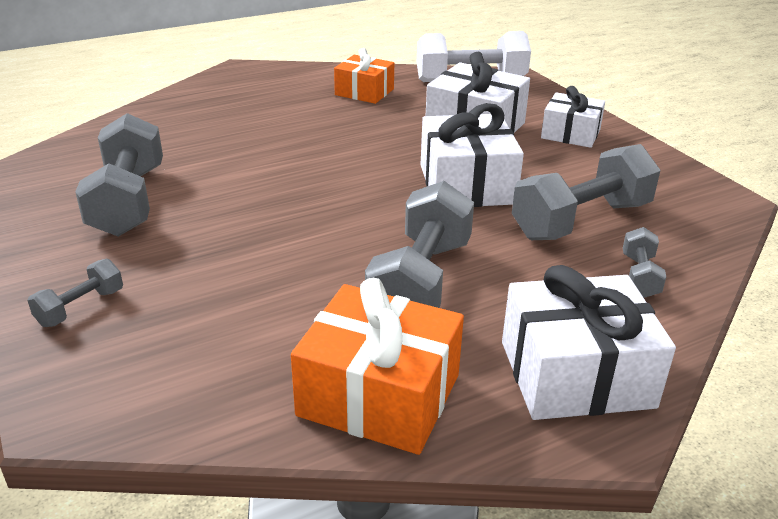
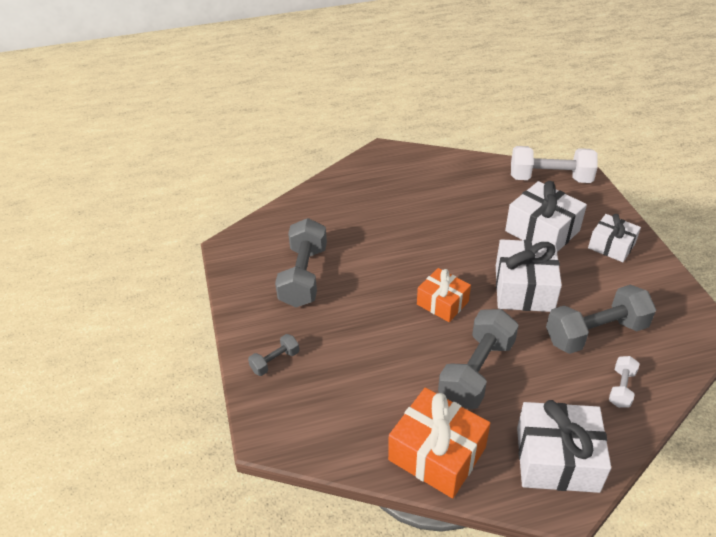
camera: 15 degrees right, 10 degrees up
(364, 92) = (468, 184): orange gift -> orange gift (442, 303)
(639, 276) = (621, 388): grey dumbbell -> white dumbbell

